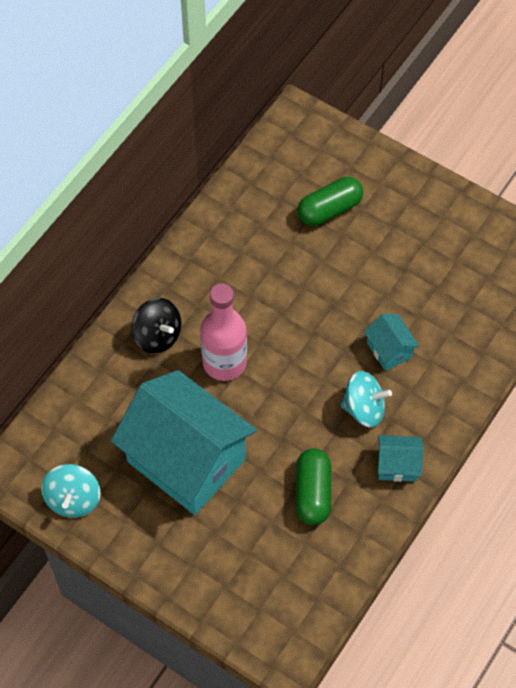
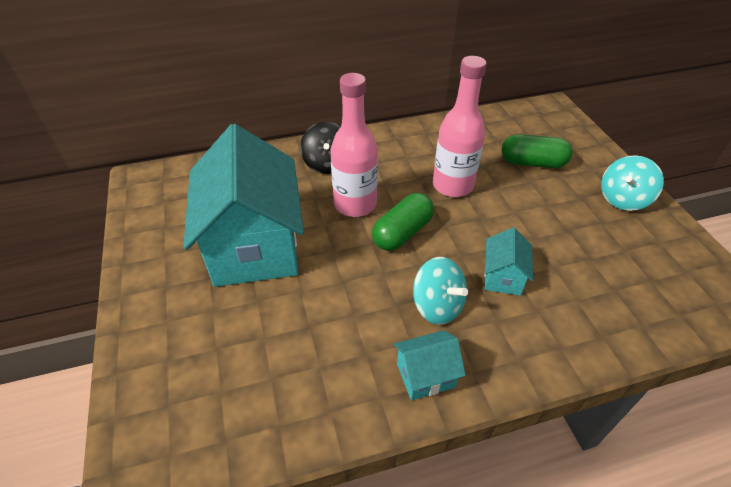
camera: 40 degrees right, 15 degrees down
(73, 499) = (154, 218): turquoise spinning top -> turquoise spinning top (623, 199)
(285, 284) = (452, 185): none -> pink bottle
(312, 492) = (323, 340): green capsule -> green capsule (402, 233)
(397, 465) = (425, 375): turquoise house -> turquoise house turned 60 degrees counterclockwise

